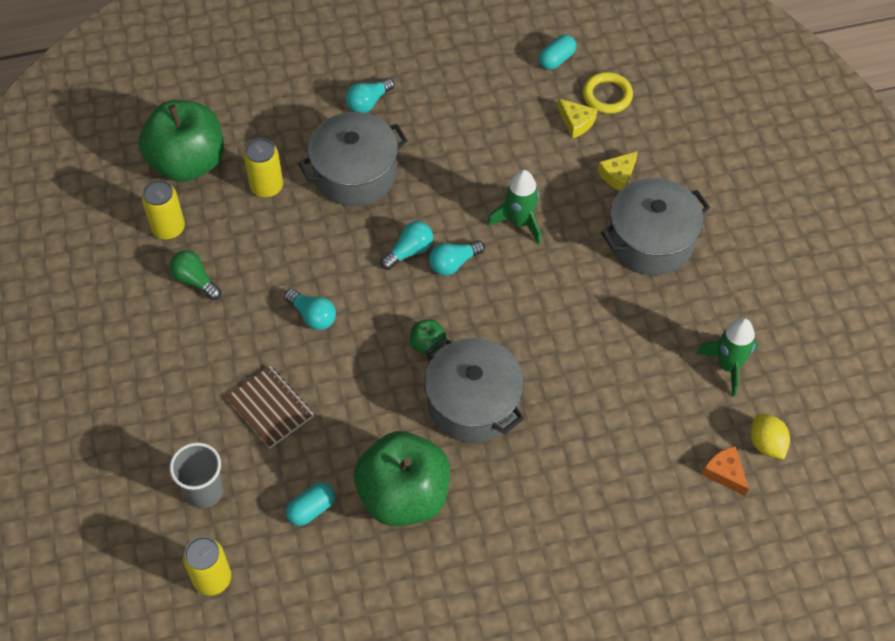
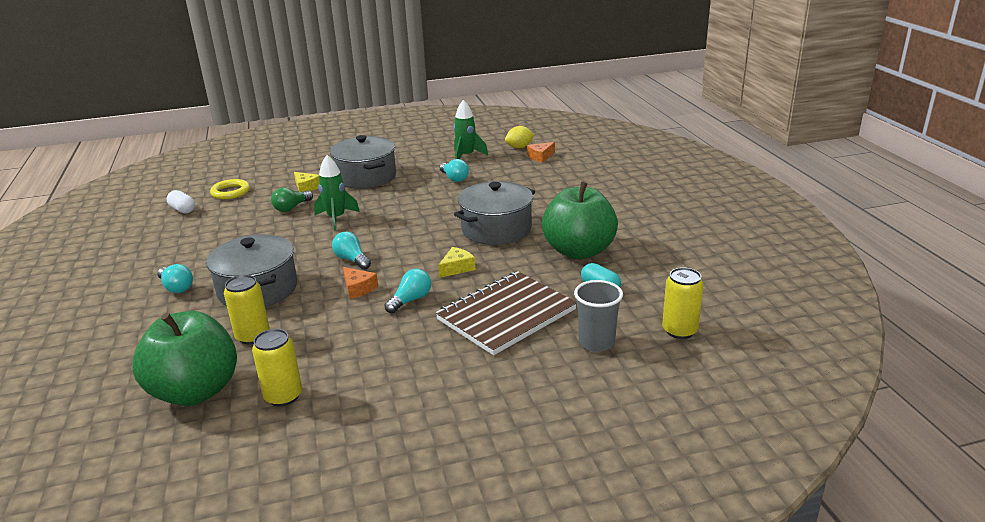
camera: 90 degrees left, 30 degrees down
(195, 280) = (358, 371): green light bulb -> green light bulb (291, 208)
(270, 408) = (506, 315): brown notebook -> brown notebook, size x1.69
(344, 264) = (358, 288): none -> orange cheese
(427, 344) = (444, 248): green apple -> none
(453, 263) = (369, 241): turquoise light bulb -> turquoise light bulb (454, 178)
(556, 59) = (182, 210): turquoise capsule -> white capsule
(576, 122) = (250, 202): yellow cheese -> yellow cheese (457, 268)

